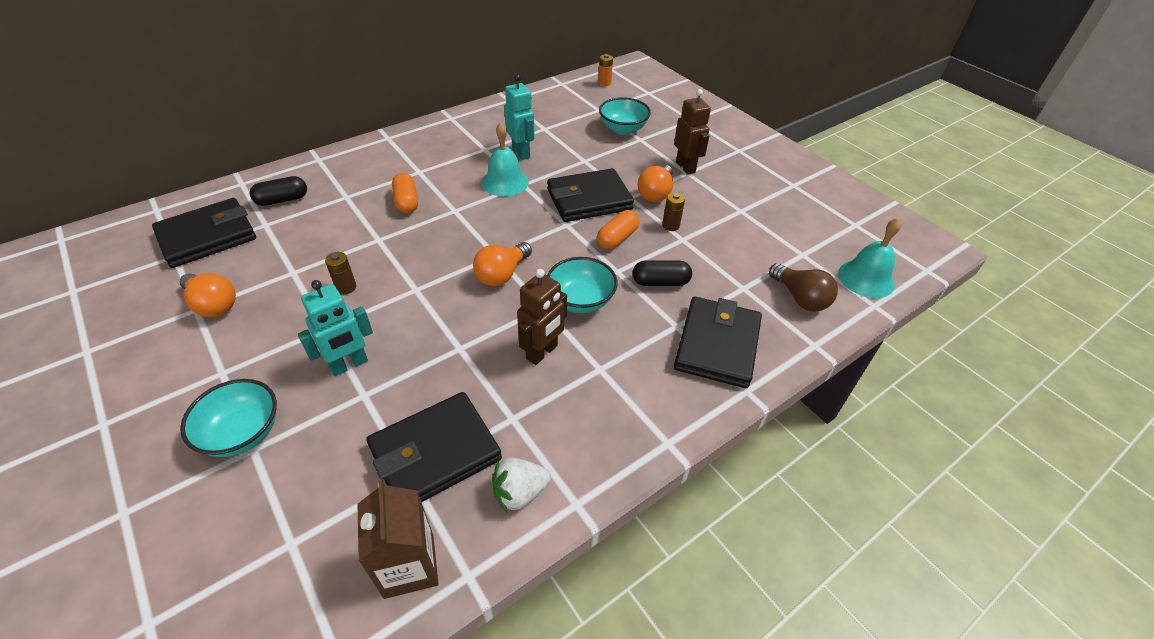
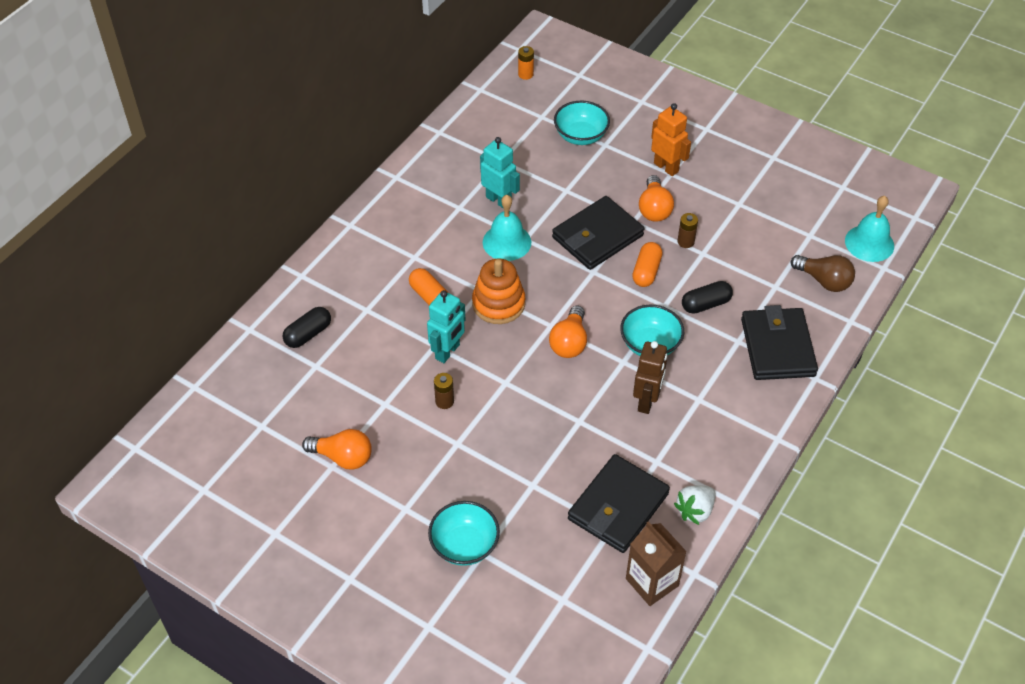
camera: 20 degrees left, 5 degrees up
(208, 236) = (273, 396): black wallet -> none
(349, 365) = (502, 466): turquoise robot -> turquoise robot (448, 352)
(461, 224) = (498, 304): none -> orange stacking toy
(685, 167) = (666, 167): brown robot -> orange robot

